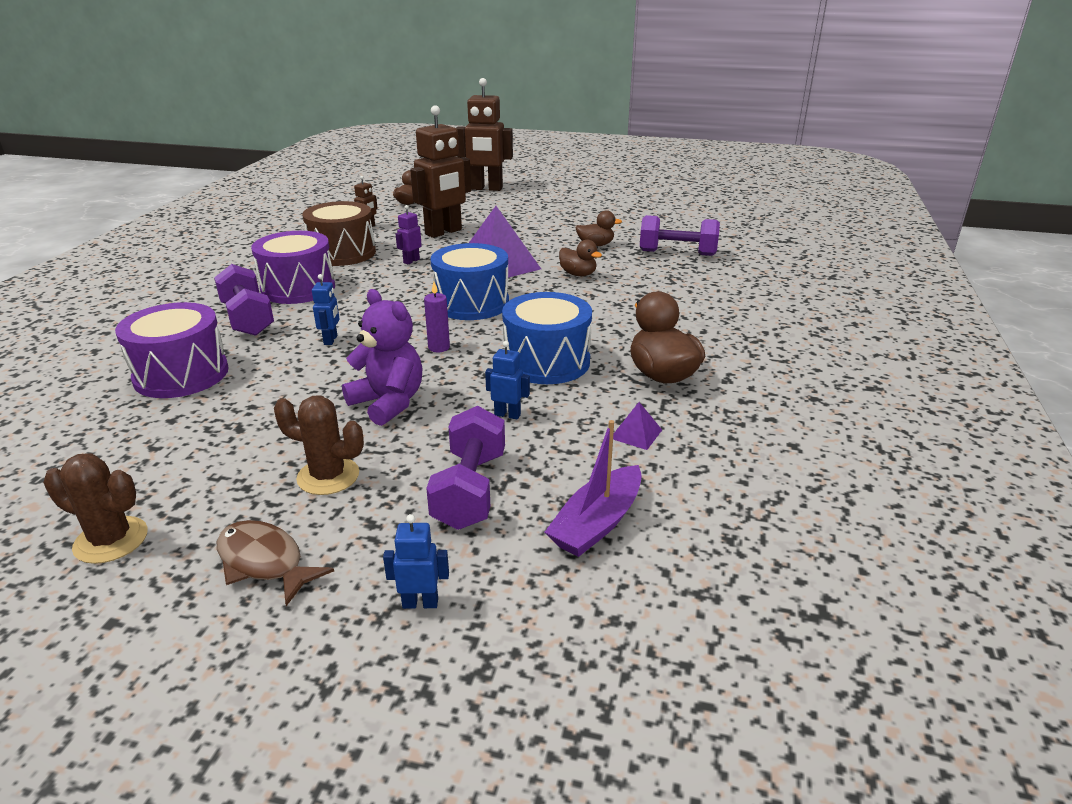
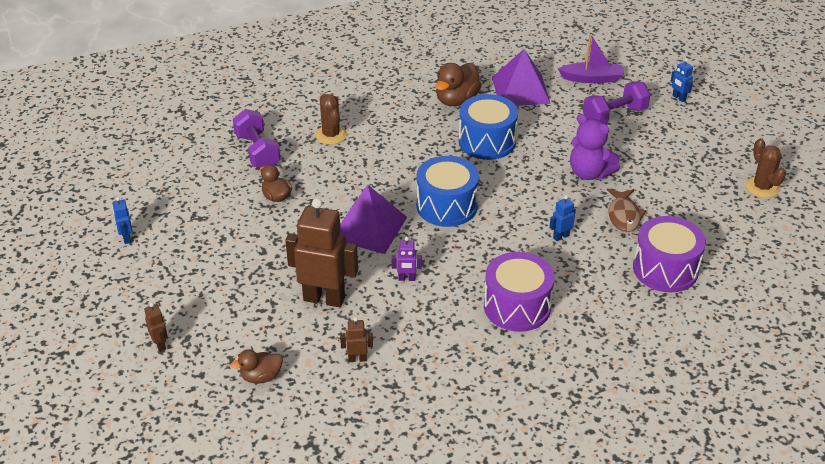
camera: 125 degrees left, 10 degrees up
(247, 319) = (583, 296): purple dumbbell -> none
(264, 562) = (714, 141): brown fish -> brown fish (623, 215)
(328, 476) = (658, 157): brown cactus -> brown cactus (331, 135)
(342, 253) = (431, 331): brown drum -> none
(388, 403) = (589, 173): purple teddy bear -> purple teddy bear turned 60 degrees counterclockwise
(439, 347) = (517, 188): purple candle -> none
(486, 189) = (160, 344): brown robot -> brown robot, size x0.44
(507, 415) = (551, 131): blue robot -> blue robot (126, 238)
(578, 274) = (347, 181): brown duck -> none
(636, 434) = (520, 90): purple pyramid -> purple pyramid, size x2.37

